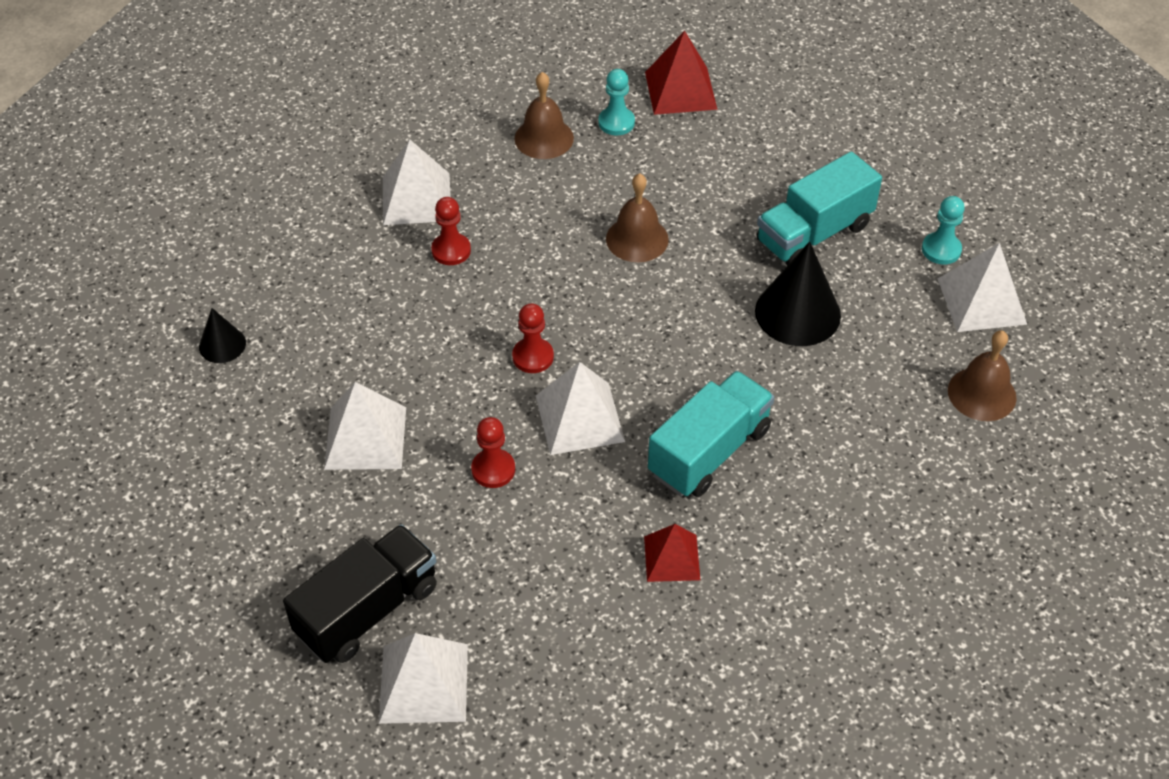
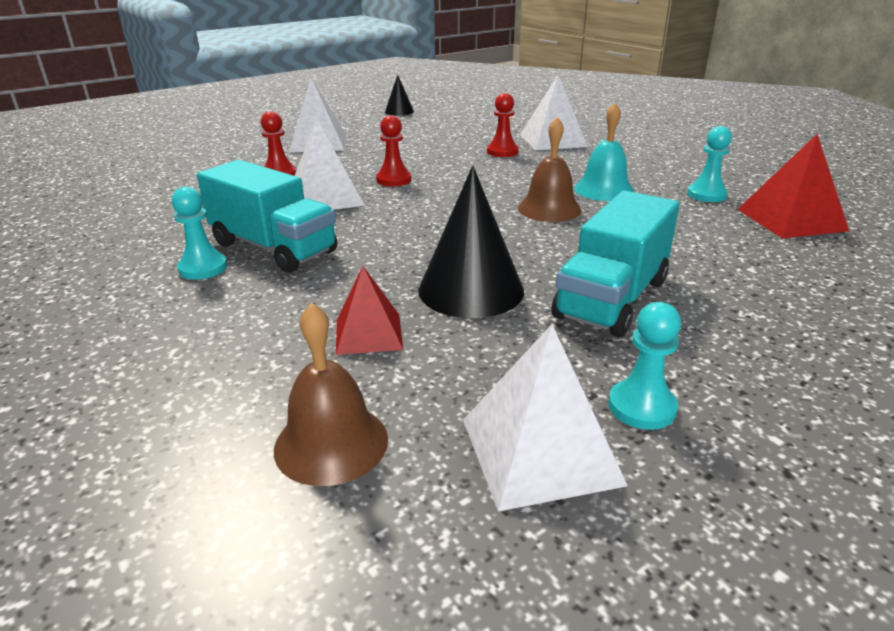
camera: 85 degrees right, 20 degrees down
(367, 610) = (174, 152): black truck -> none
(423, 683) = (104, 168): white pyramid -> none
(544, 138) = (656, 171): brown bell -> none
(592, 190) = (603, 190): none -> turquoise bell
(672, 558) = (156, 236): red pyramid -> red pyramid (369, 333)
(749, 501) = (203, 268): none -> turquoise pawn
(814, 234) = (612, 299): turquoise truck -> turquoise truck turned 105 degrees counterclockwise

